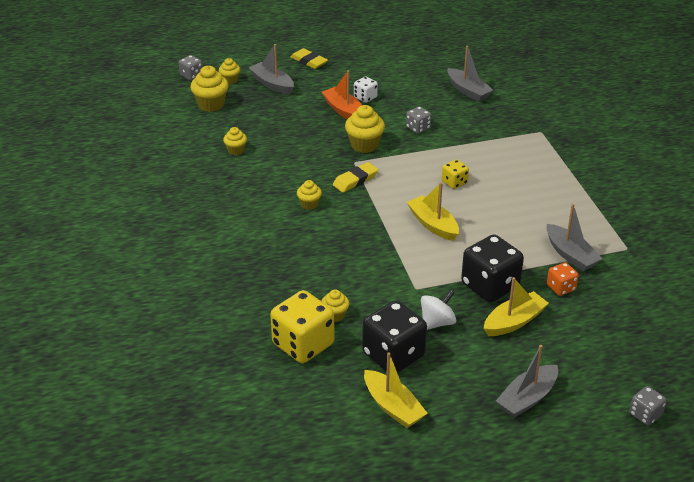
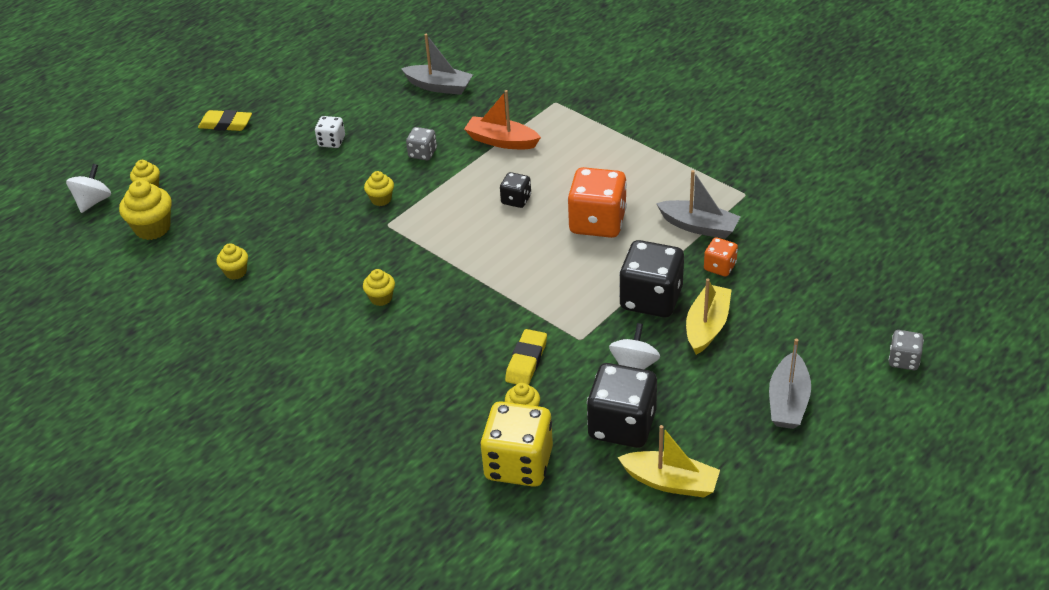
camera: 30 degrees left, 5 degrees up
(191, 75) = (93, 201): grey dice -> white spinning top
(272, 84) = (206, 170): grey boat -> none
(344, 111) = (321, 168): orange boat -> orange boat (501, 141)
(355, 180) = (407, 246): yellow eraser -> yellow eraser (526, 361)
(364, 145) = (381, 199): yellow cupcake -> yellow cupcake, size x0.59
(433, 224) = (535, 258): yellow boat -> none
(454, 182) = (516, 200): yellow dice -> black dice
(498, 221) = (597, 222): none -> orange dice

